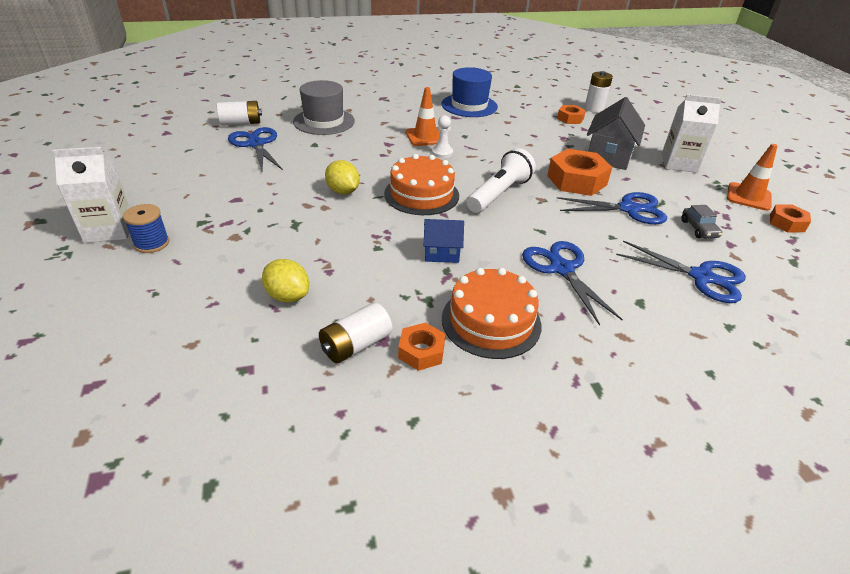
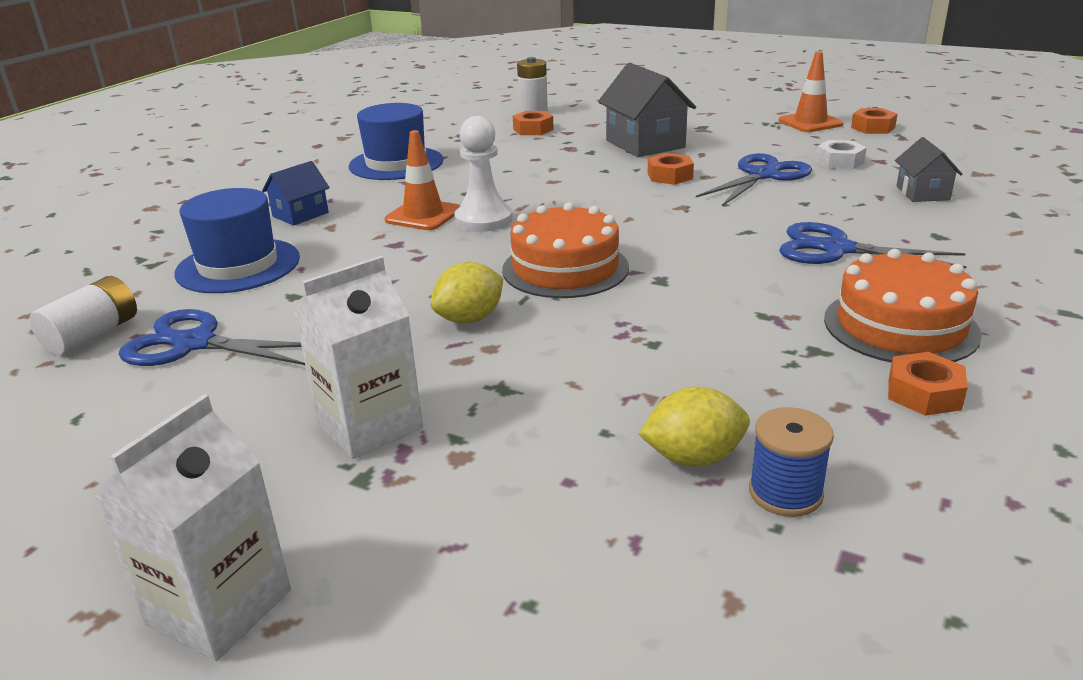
camera: 45 degrees left, 10 degrees down
(152, 243) = (353, 560): blue spool -> blue spool (785, 493)
(324, 121) = (238, 266): grey hat -> blue hat
(343, 191) = (470, 319): yellow lemon -> yellow lemon turned 45 degrees counterclockwise
(356, 345) = (870, 438): white battery -> none
(441, 253) = (722, 304): blue house -> blue house (300, 214)
(442, 153) = (483, 220): white pawn -> white pawn, size x1.61
(499, 194) = (636, 224): white flashlight -> none
(576, 180) = (670, 176): orange nut -> orange nut, size x0.56
(678, 163) = (709, 123): white carton -> white carton (369, 425)
(699, 229) = (839, 162): grey car -> white nut
(701, 277) = (922, 193): blue scissors -> grey house

